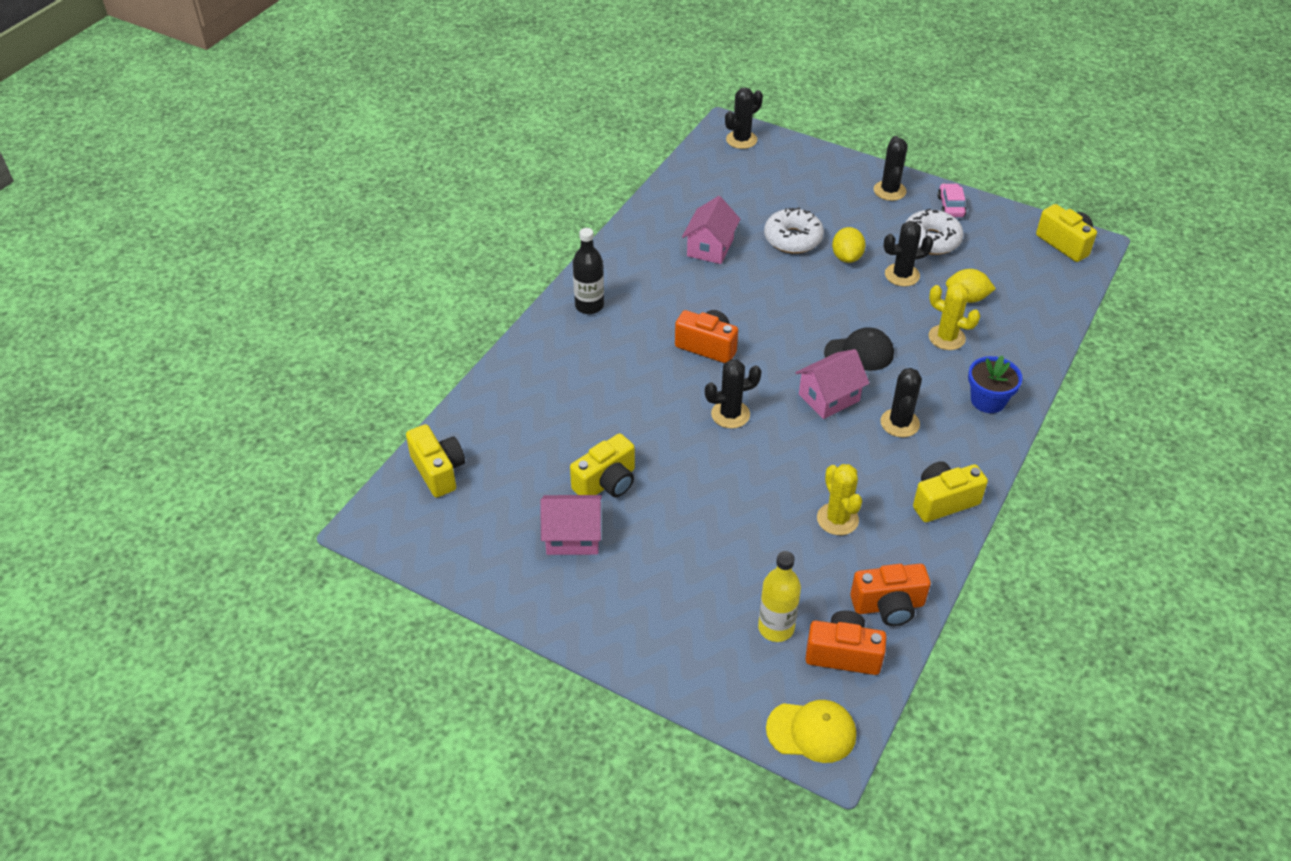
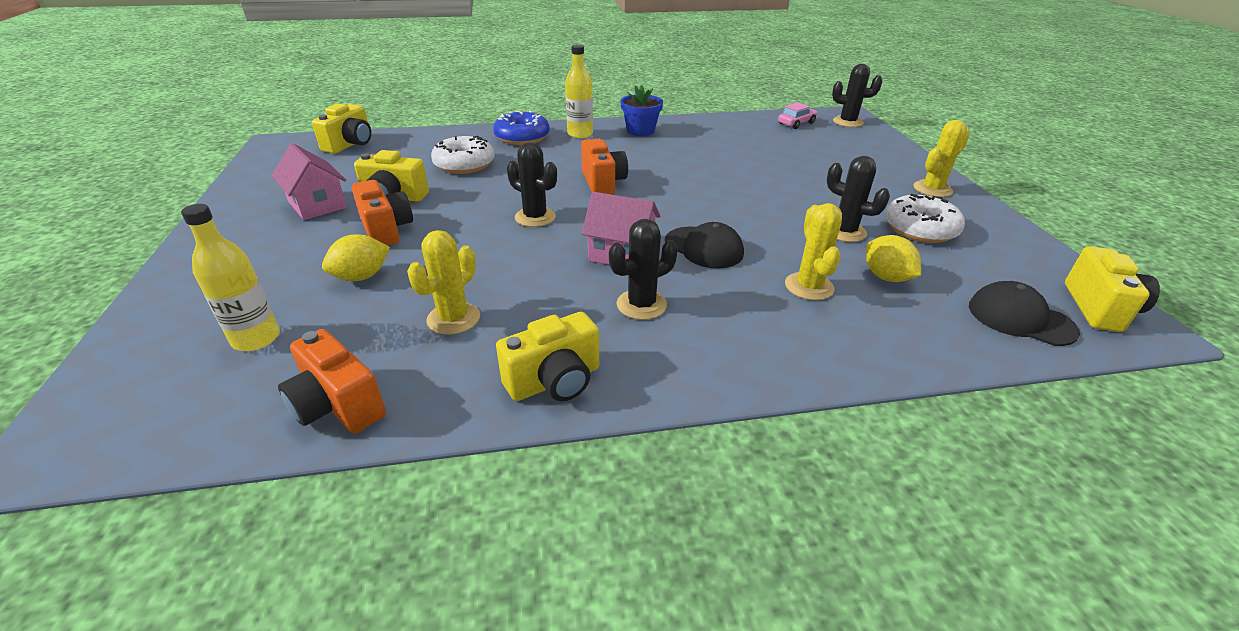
camera: 50 degrees right, 10 degrees down
(555, 346) = (522, 137): none -> blue donut
(589, 306) = (580, 134): black bottle -> yellow bottle
(710, 247) = (713, 149): pink house -> none
(792, 239) = (786, 172): white donut -> white donut (464, 164)
(811, 732) = (85, 424): yellow cap -> none
(843, 654) = (234, 400): orange camera -> orange camera (386, 230)
(846, 257) = (812, 200): yellow lemon -> yellow lemon (361, 276)
(889, 191) = (932, 189): black cactus -> yellow cactus
(943, 501) = (555, 381): yellow camera -> yellow camera turned 120 degrees clockwise
(950, 206) = (984, 222): pink car -> pink car (796, 123)
(988, 400) = (761, 350): blue flower pot -> blue flower pot (640, 131)
(1047, 280) = (1020, 318): none -> black cap

